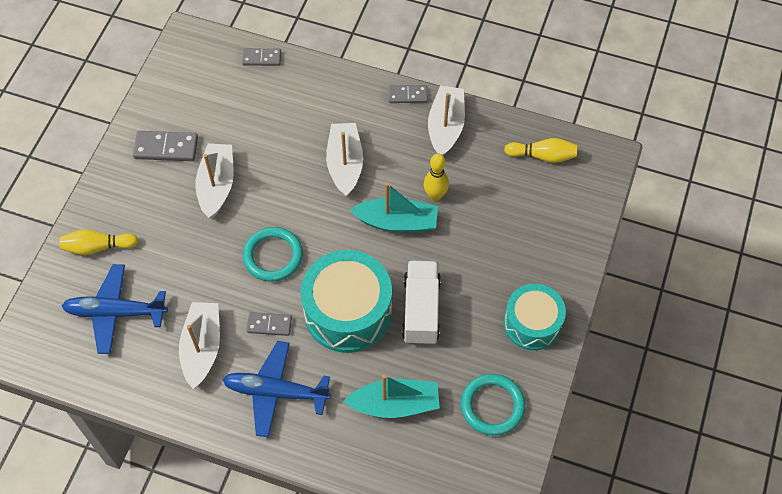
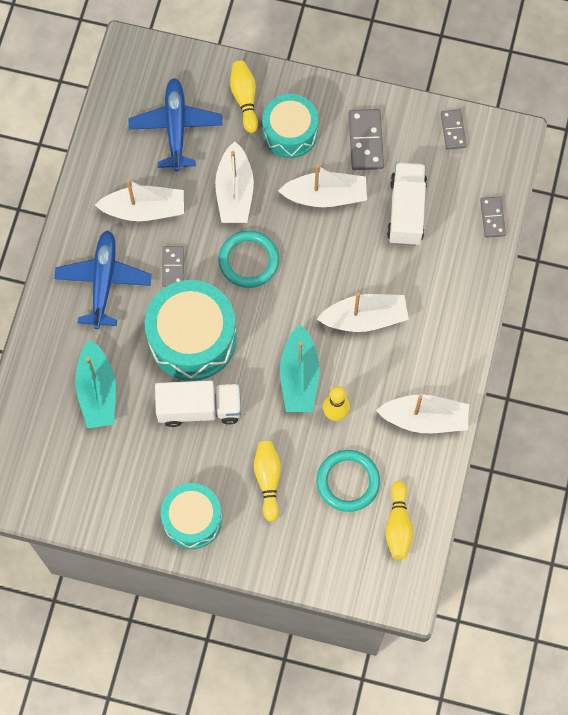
camera: 85 degrees right, 10 degrees up
(144, 210) = (290, 133): none -> turquoise drum
(198, 263) = (234, 192): none -> white boat
(244, 122) = (406, 211): none -> white truck
(408, 95) = (462, 375): grey domino -> grey domino (453, 130)
(492, 406) = (101, 483): turquoise ring -> turquoise ring (348, 481)
(496, 256) = (268, 480): none -> yellow bowling pin

